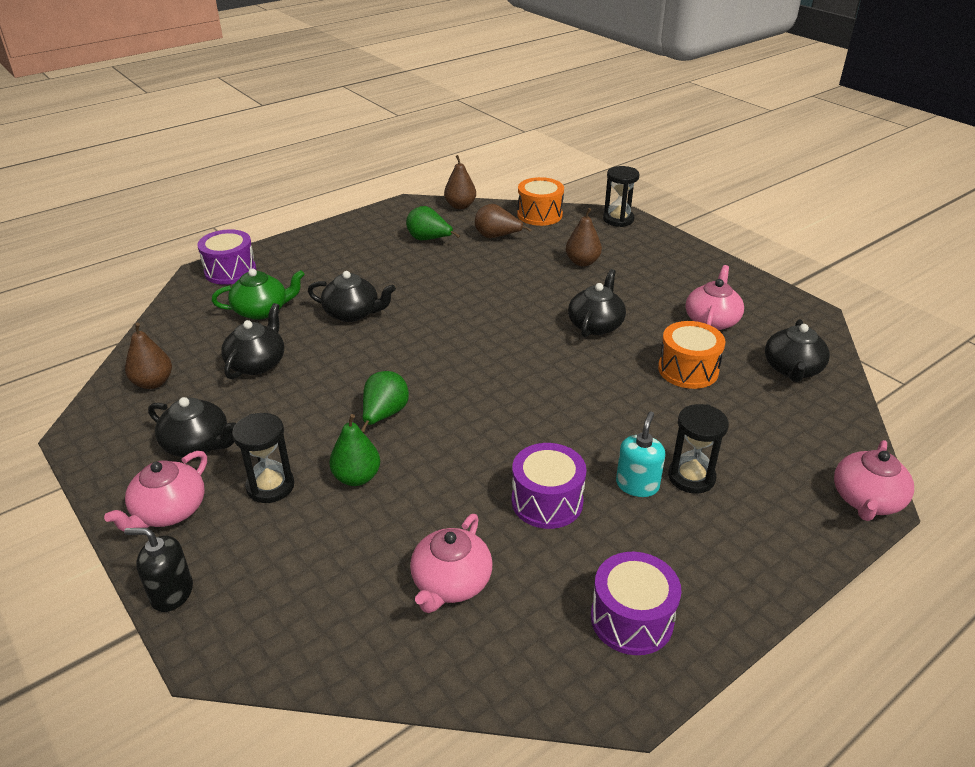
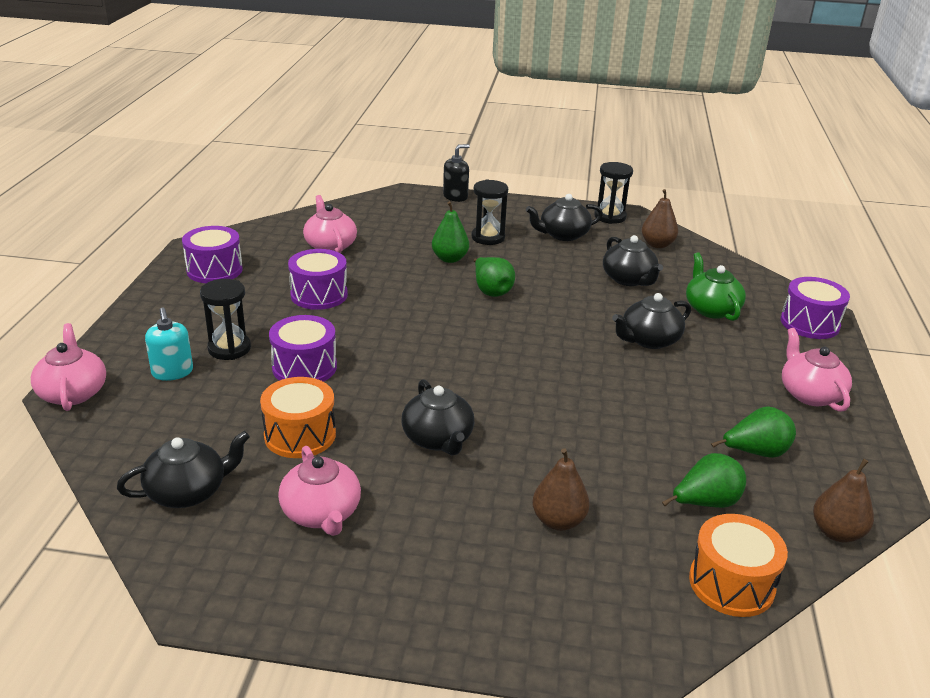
camera: 135 degrees right, 5 degrees down
(169, 511) = (515, 212): pink teapot -> pink teapot (809, 394)
(262, 310) = (711, 309): green teapot -> green teapot turned 135 degrees clockwise
(497, 237) = (705, 503): brown pear -> green pear
(618, 219) = (627, 650): black hourglass -> black hourglass (610, 217)
(637, 485) = (266, 327): turquoise soap dispenser -> turquoise soap dispenser (172, 372)
(638, 422) = (304, 367): none -> purple drum
(792, 369) = (188, 491): black teapot -> black teapot turned 90 degrees clockwise

